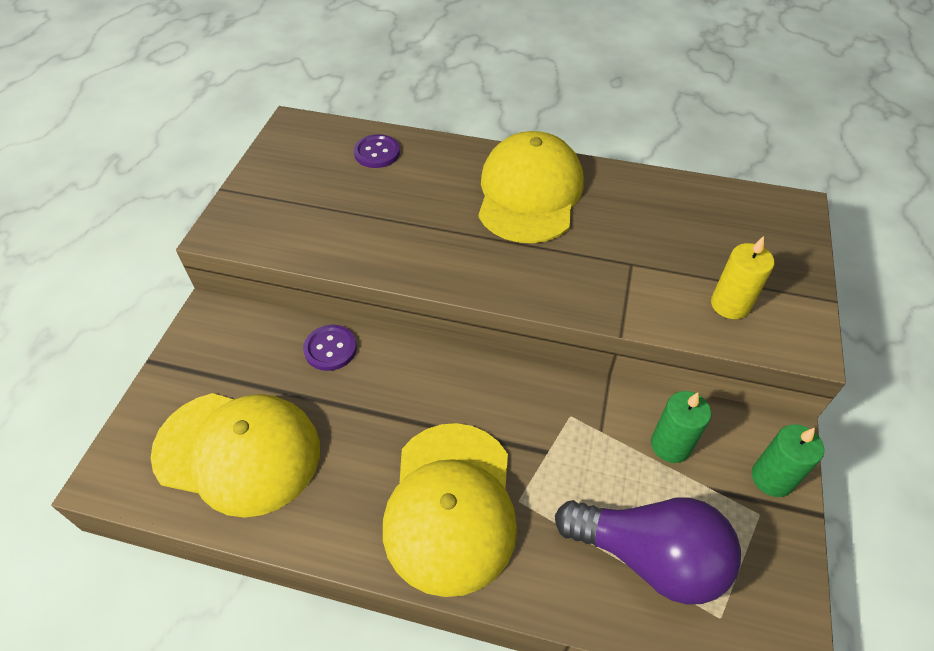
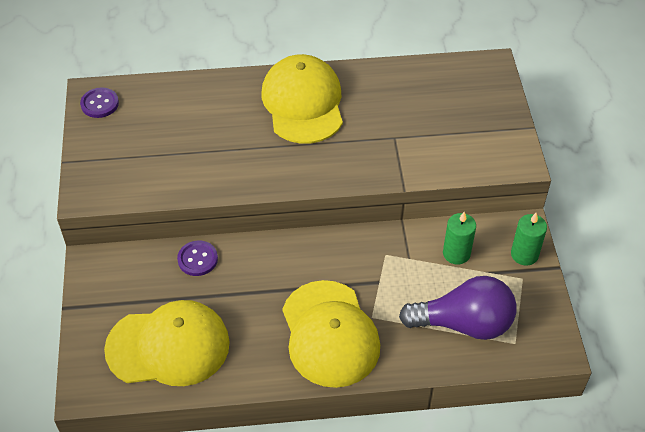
camera: 20 degrees left, 0 degrees up
(377, 153) = (172, 100): purple button -> purple button (99, 104)
(730, 304) = (467, 148): yellow candle -> none

